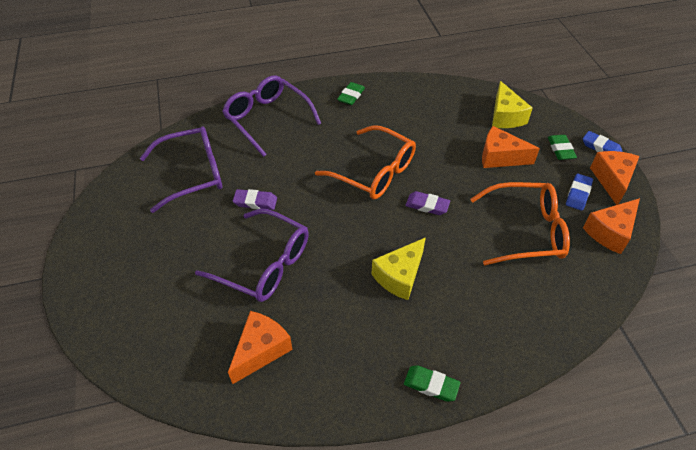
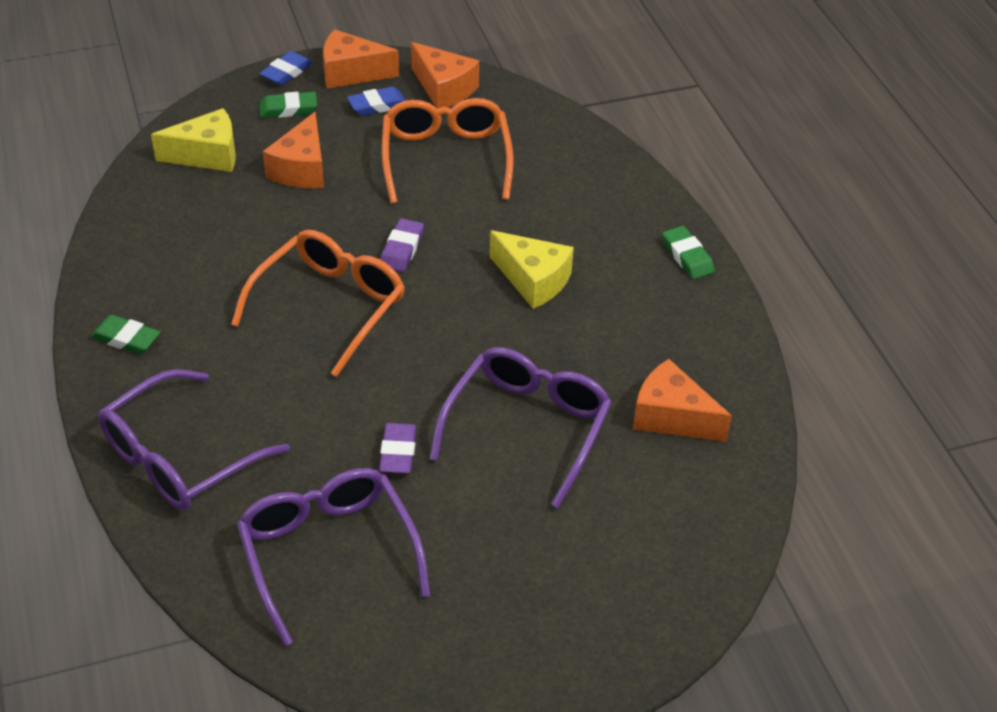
camera: 95 degrees left, 5 degrees down
(431, 385) = (687, 256): green eraser -> green eraser turned 45 degrees counterclockwise
(578, 194) = (377, 105): blue eraser -> blue eraser turned 45 degrees counterclockwise

